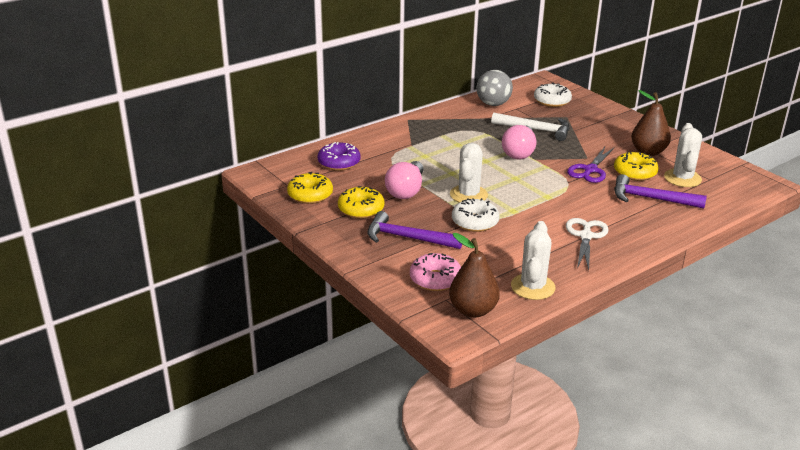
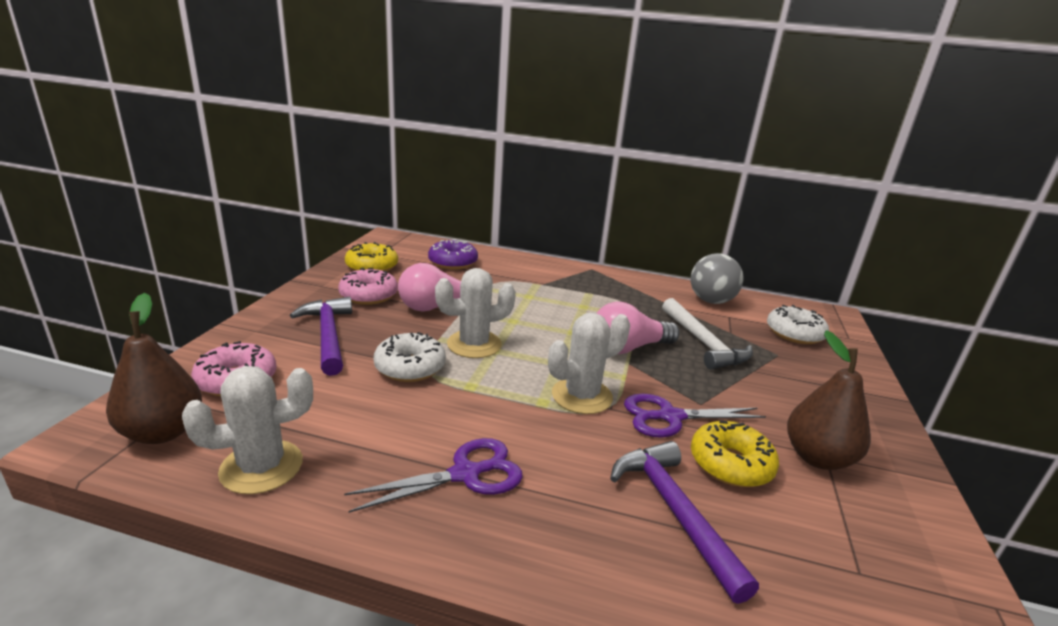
camera: 50 degrees right, 5 degrees down
(361, 209) = (369, 295): yellow donut -> pink donut
(586, 236) = (465, 474): white scissors -> purple scissors
(682, 178) = (801, 530): white cactus -> white cactus (581, 396)

